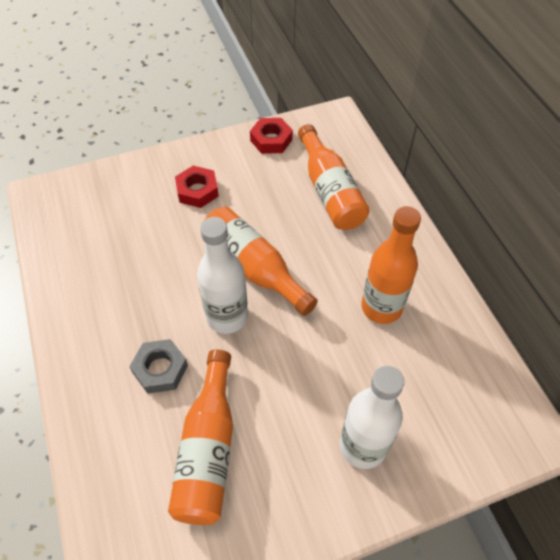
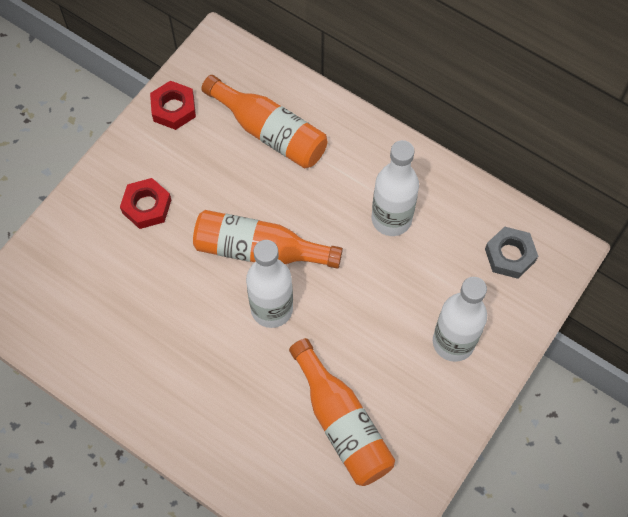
camera: 35 degrees left, 10 degrees up
(160, 369) = (252, 388): grey nut -> grey nut (510, 255)
(381, 307) = (391, 219): orange bottle -> white bottle

